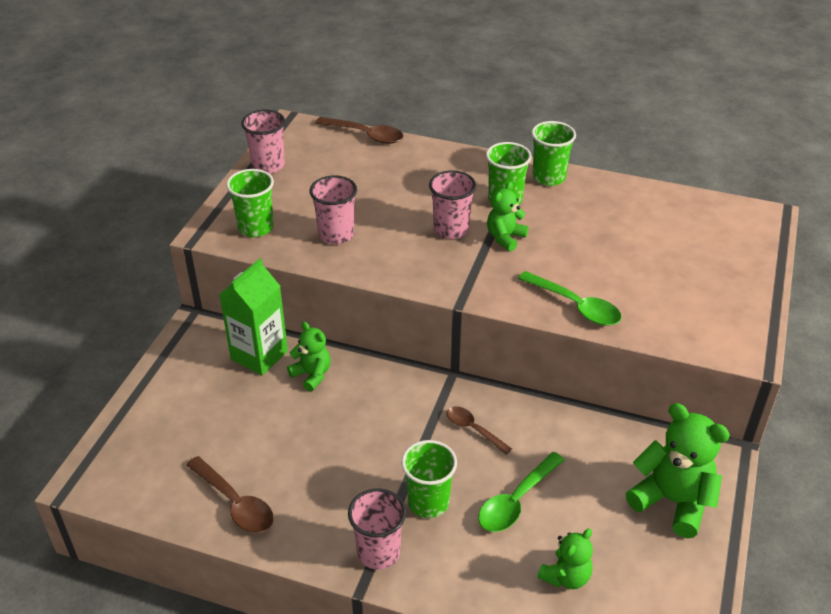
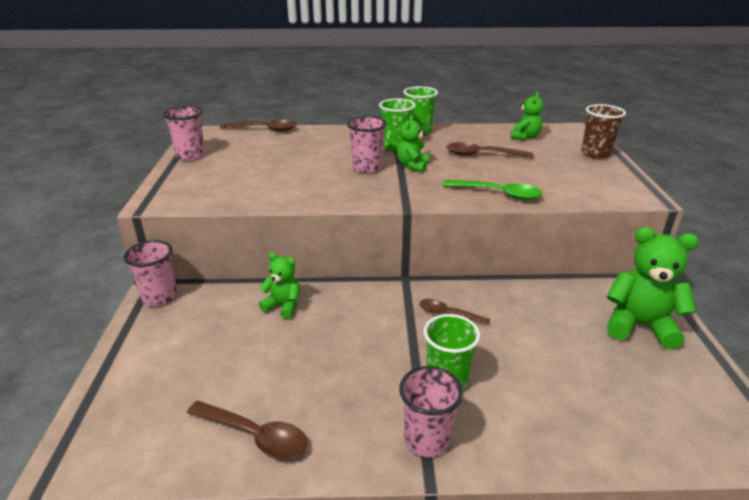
camera: 20 degrees left, 10 degrees down
(256, 227) = (198, 192): green cup -> none
(259, 355) = (226, 302): green carton -> none
(336, 234) = (273, 185): pink cup -> pink cup (160, 297)
(516, 501) = (521, 358): green spoon -> none
(566, 576) = (607, 409): green teddy bear -> green teddy bear (525, 137)
(601, 237) = (482, 155): none -> brown spoon
(749, 267) = (595, 153): none -> brown cup

